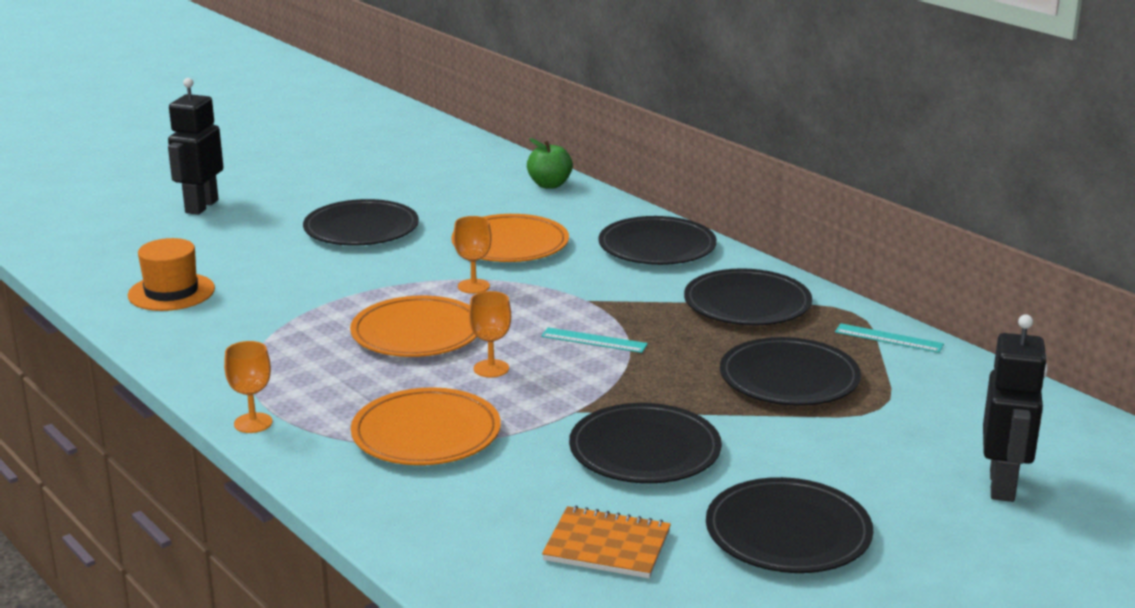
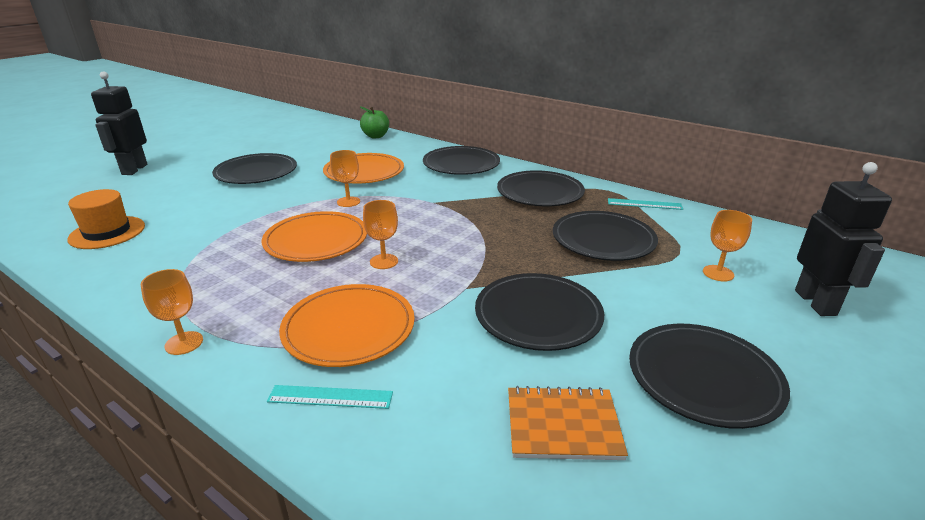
camera: 15 degrees left, 5 degrees up
(594, 340) = (451, 230): turquoise ruler -> turquoise ruler (330, 397)
(908, 437) = (718, 273): none -> orange goblet

